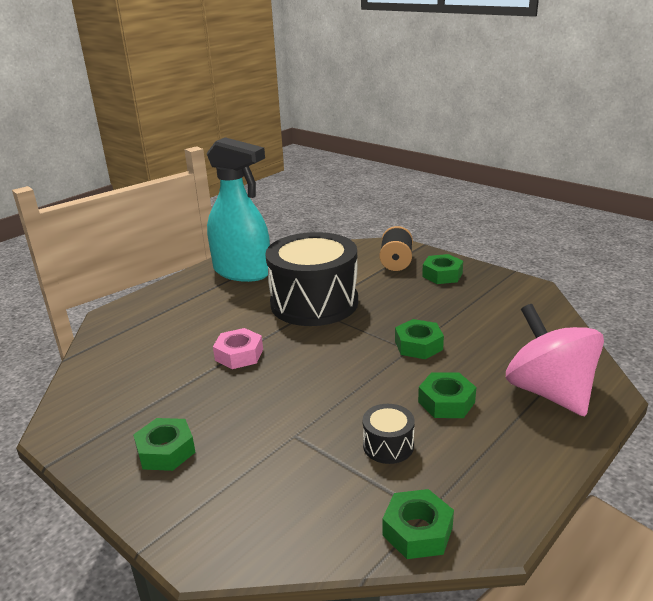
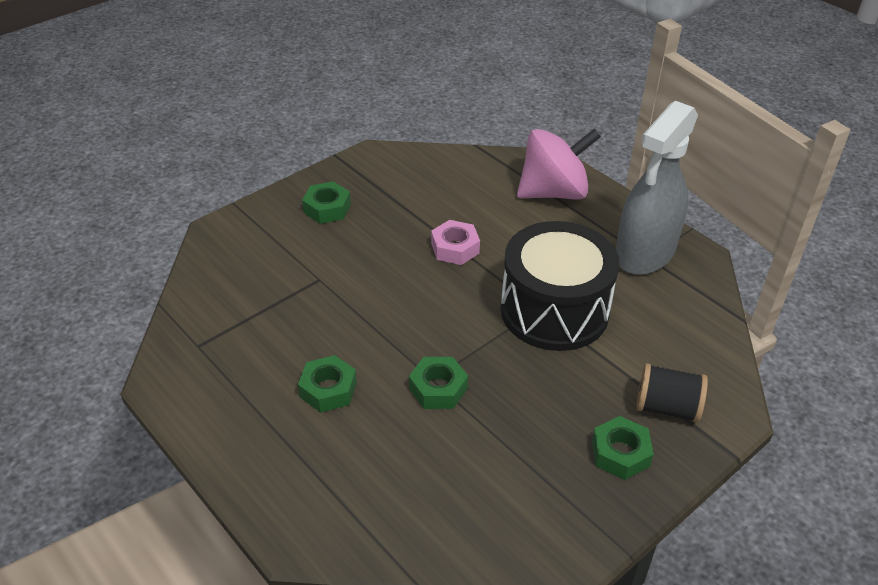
camera: 95 degrees right, 15 degrees up
(242, 272) = (644, 253): turquoise spray bottle -> grey spray bottle
(388, 446) = (282, 336): black drum -> none
(417, 531) = (182, 337): green nut -> none
(549, 392) = (314, 483): pink spinning top -> pink spinning top (553, 192)

